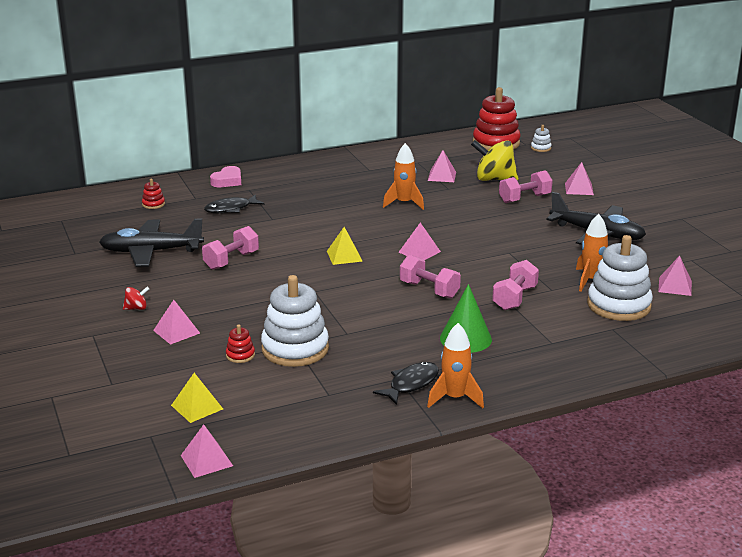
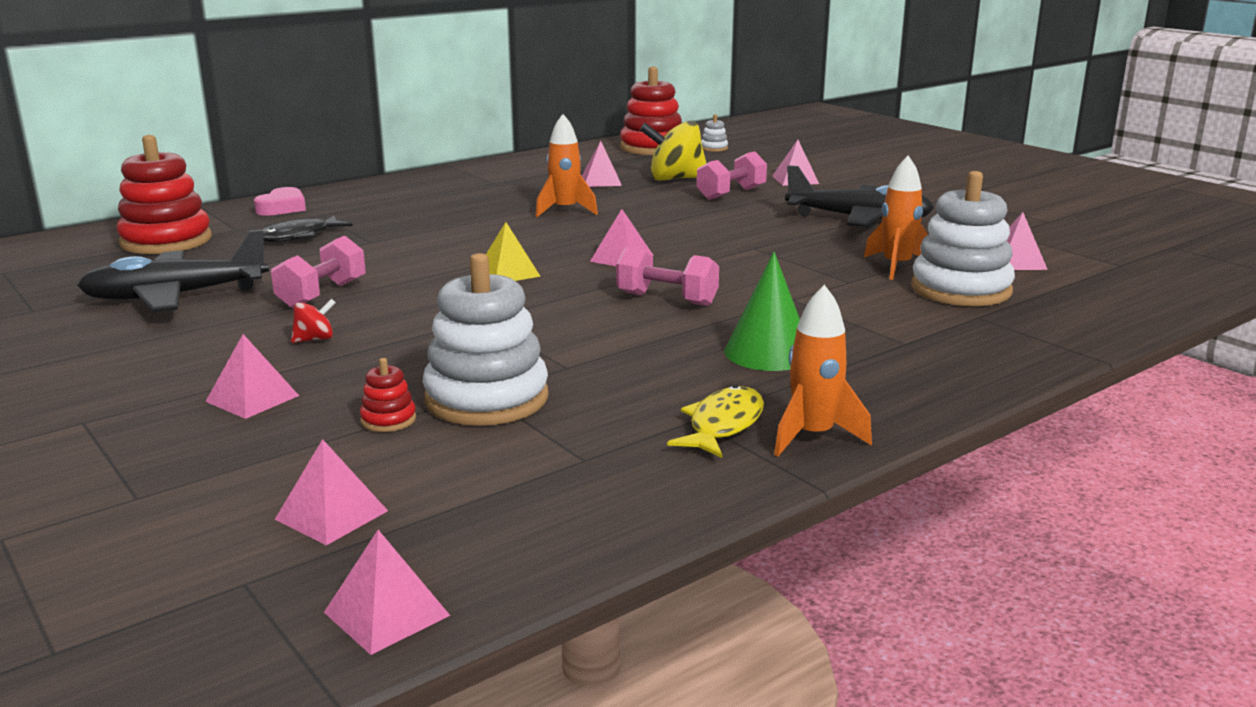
camera: 15 degrees left, 5 degrees down
(136, 308) = (165, 373): red spinning top -> red spinning top (315, 339)
(153, 204) = (166, 241): red stacking toy -> red stacking toy, size x2.35
(197, 407) = (331, 515): yellow pyramid -> pink pyramid
(411, 384) = (723, 425): black fish -> yellow fish
(514, 298) = (804, 296): pink dumbbell -> none

